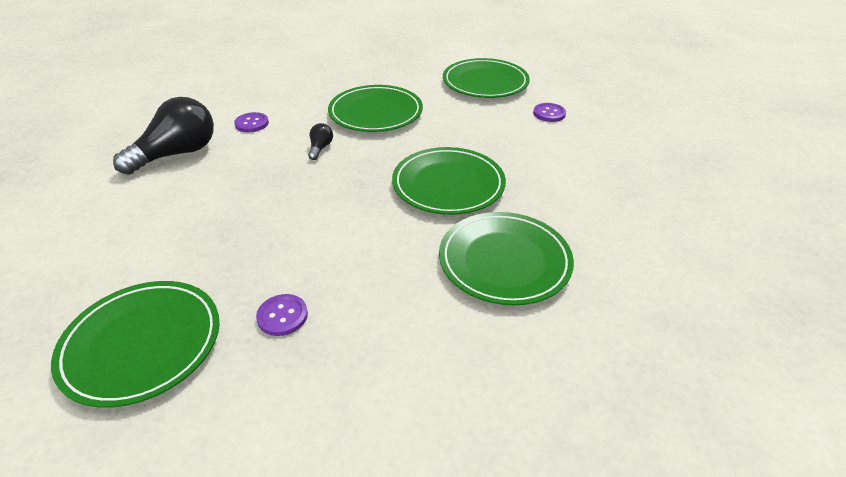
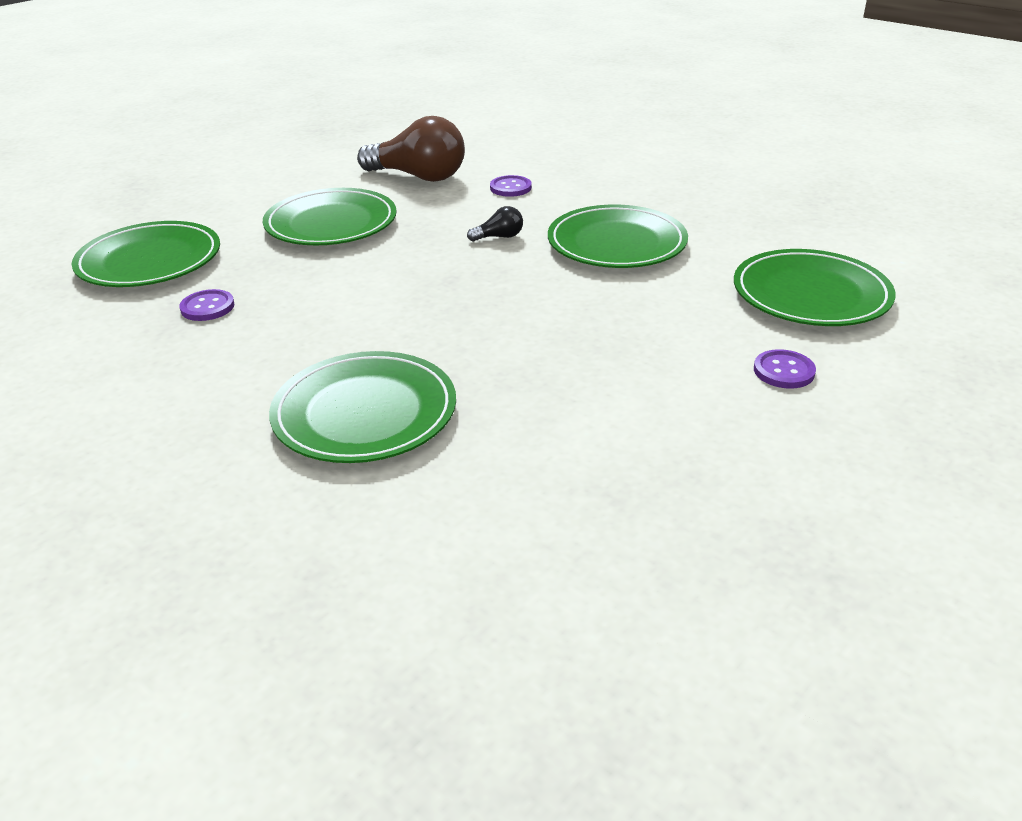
camera: 65 degrees right, 5 degrees down
(177, 154) = (419, 177): black light bulb -> brown light bulb
(448, 184) = (497, 335): green plate -> green plate (331, 223)

